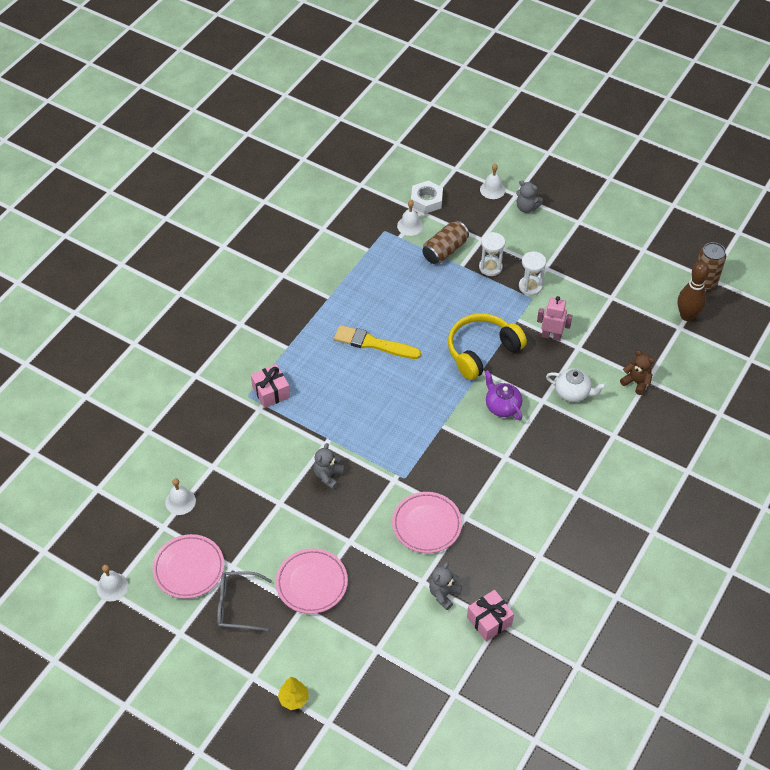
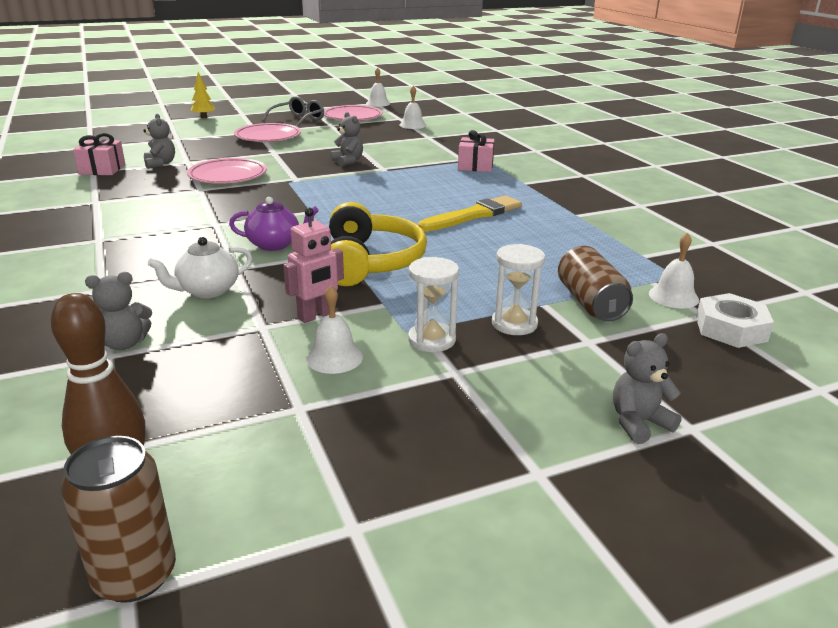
camera: 125 degrees right, 25 degrees down
(492, 189) = (725, 406): white bell -> white bell (334, 357)
(636, 382) = (124, 344): brown teddy bear -> grey teddy bear

